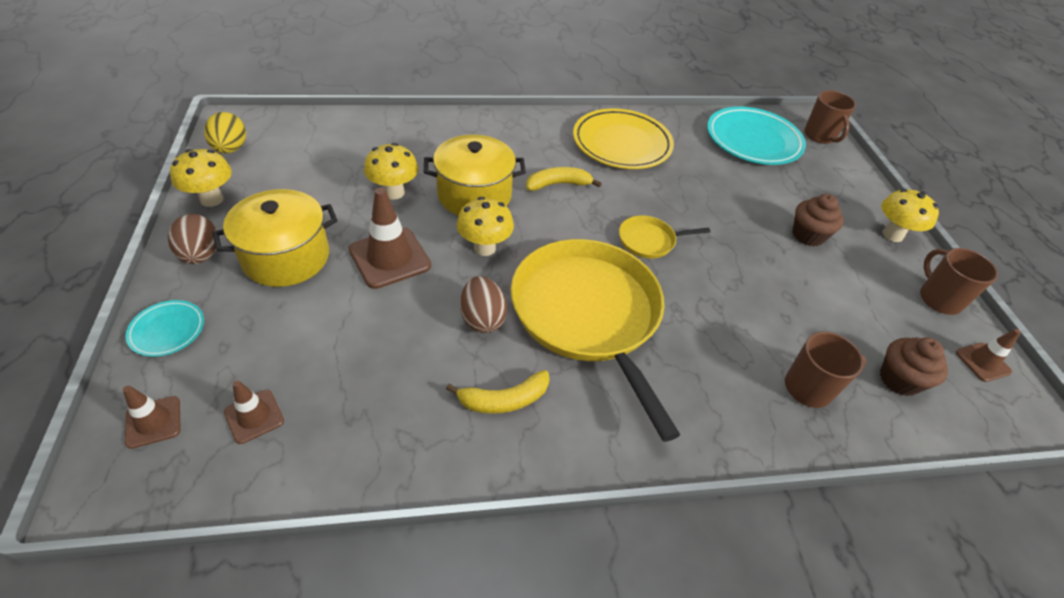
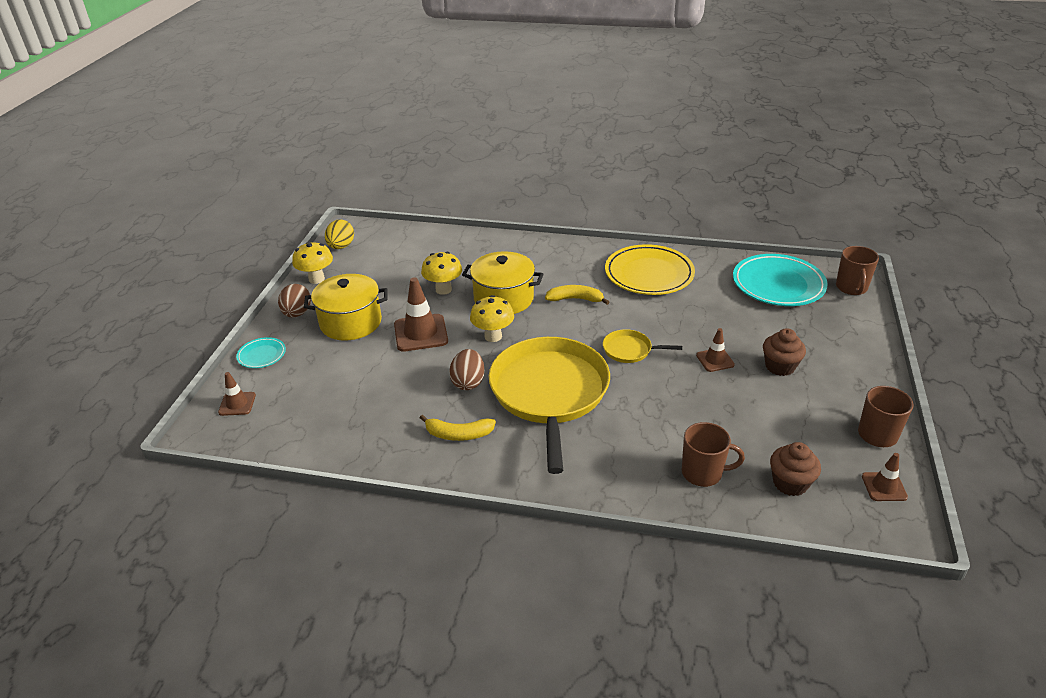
camera: 25 degrees right, 10 degrees down
(254, 416) = (295, 412): brown traffic cone -> brown traffic cone (715, 360)
(892, 235) = (868, 378): yellow mushroom -> none

